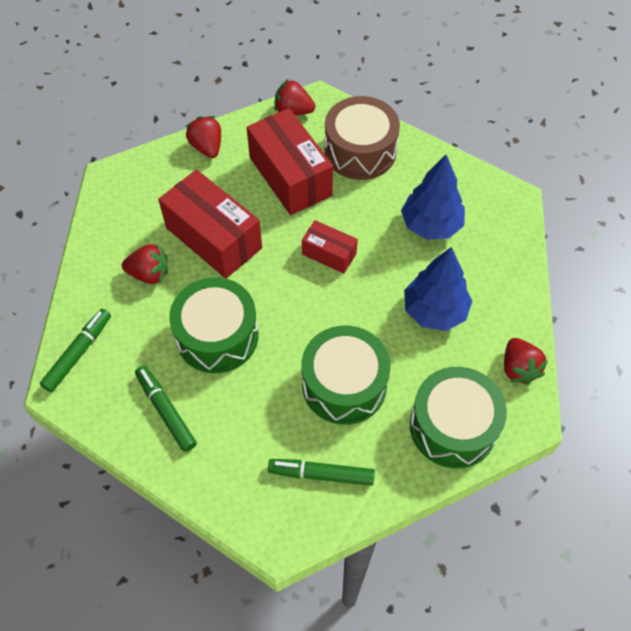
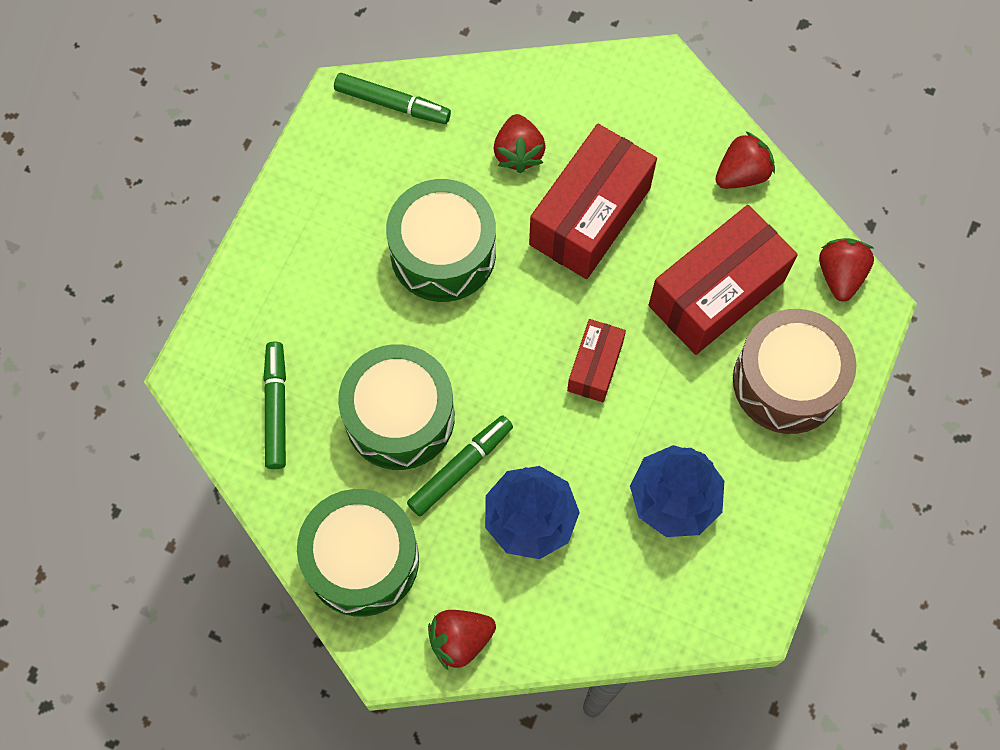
camera: 80 degrees right, 10 degrees up
(166, 411) = (332, 218): green marker -> green marker (460, 468)

